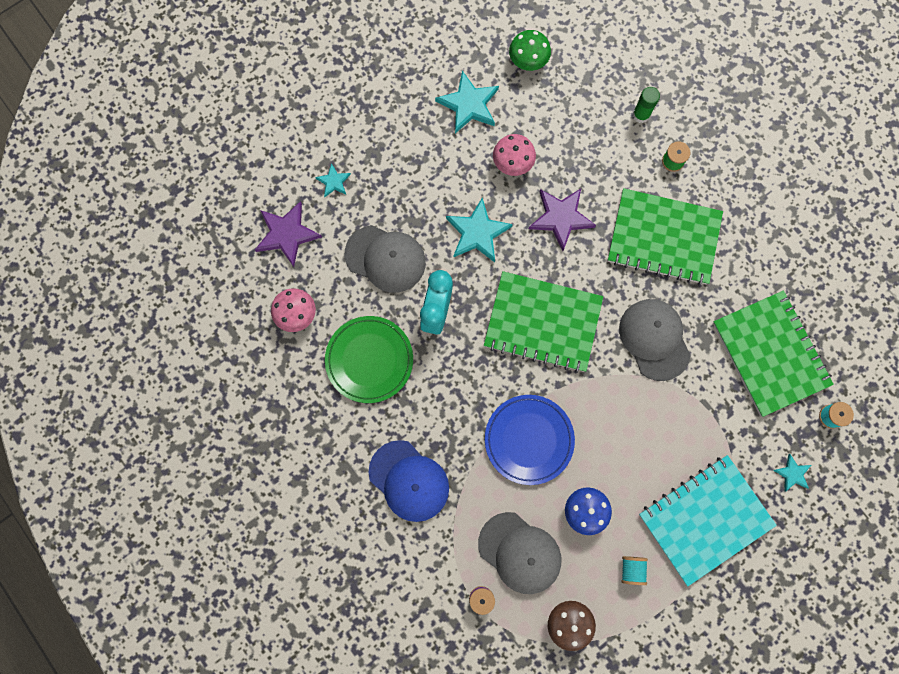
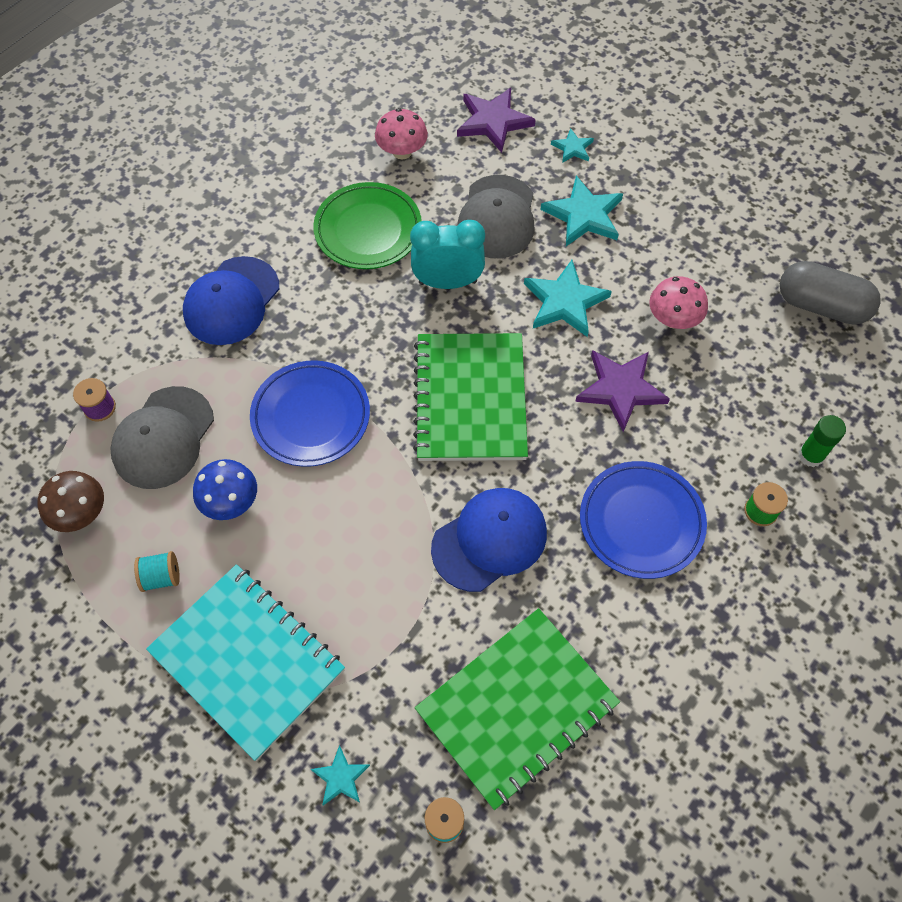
camera: 75 degrees right, 15 degrees down
(469, 104) = (730, 256): turquoise star -> turquoise star (583, 215)
(528, 61) = (821, 306): green mushroom -> grey capsule
(654, 339) = (489, 540): grey cap -> blue cap
(663, 238) = (641, 522): green notebook -> blue plate

